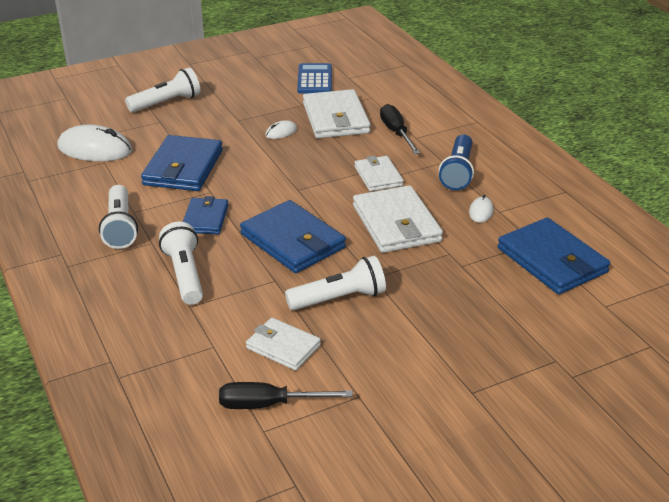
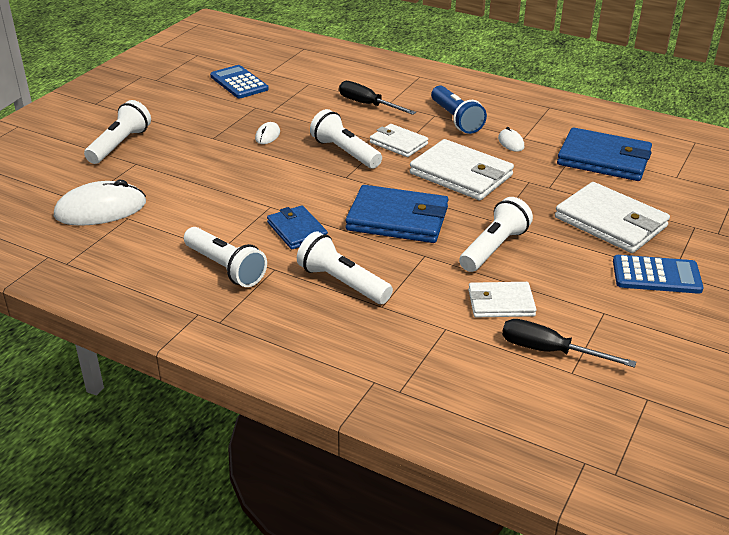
camera: 35 degrees left, 0 degrees up
(183, 168) = (216, 195): blue wallet -> none
(269, 404) = (549, 351): black screwdriver -> black screwdriver turned 60 degrees clockwise
(324, 168) = (345, 152): none -> white flashlight
(336, 118) = (301, 109): white wallet -> white wallet (611, 222)
(452, 387) = (656, 275): none -> blue calculator

